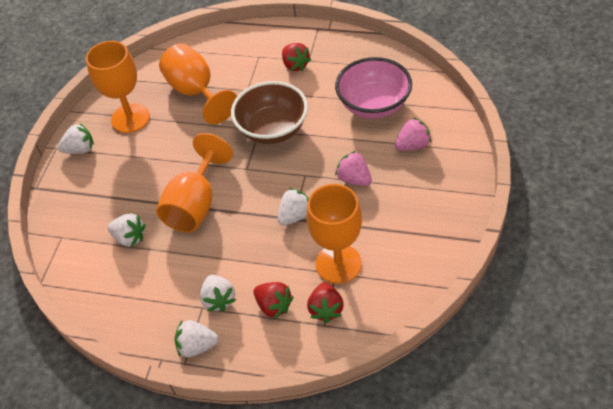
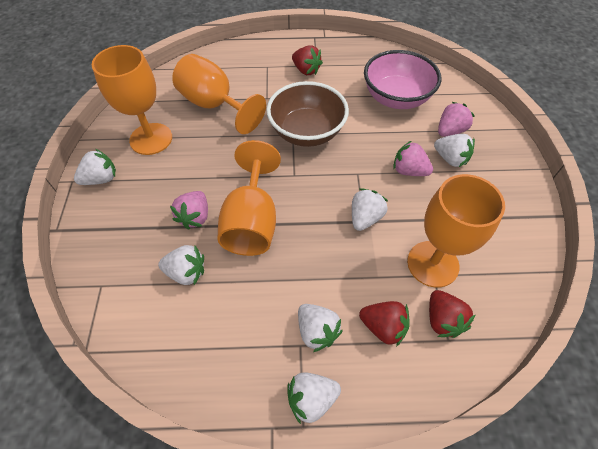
camera: 20 degrees left, 5 degrees up
(149, 193) = (195, 217): none -> pink strawberry
(399, 173) = (450, 159): none -> white strawberry

